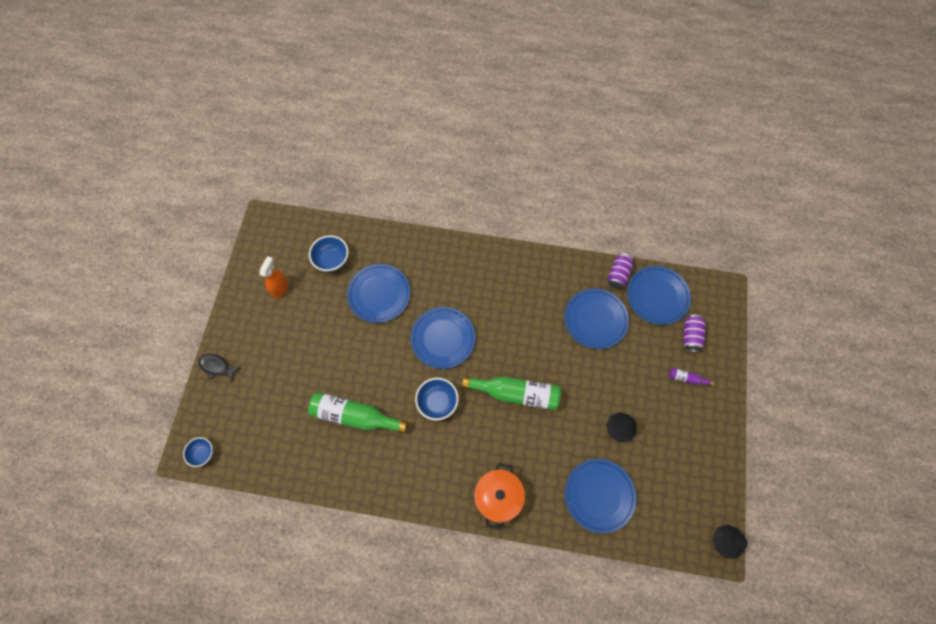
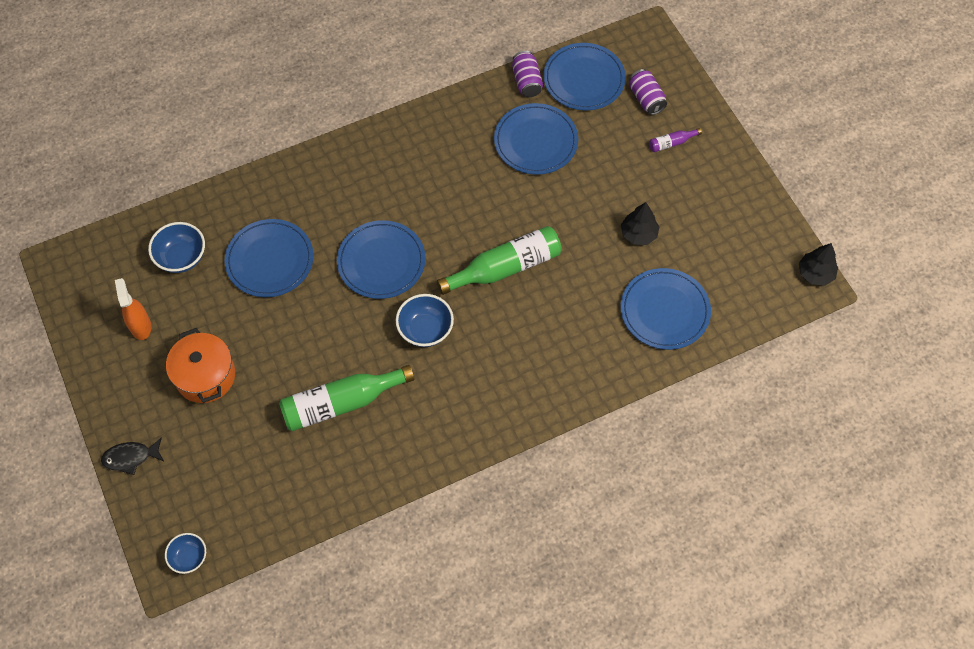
camera: 35 degrees left, 5 degrees down
(498, 497) = (562, 380): orange pot -> orange pot (205, 376)

